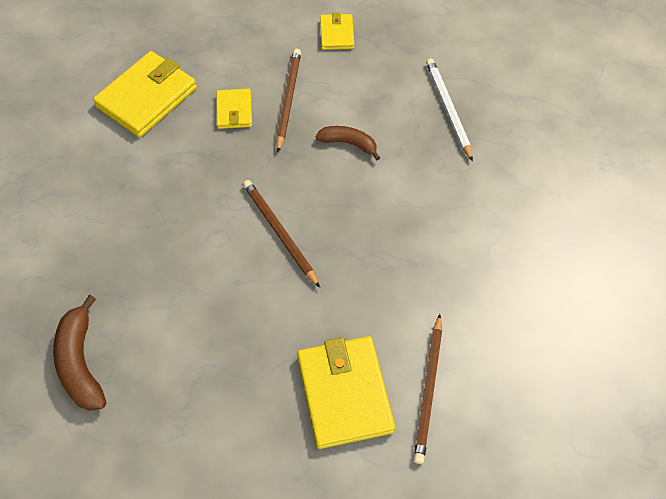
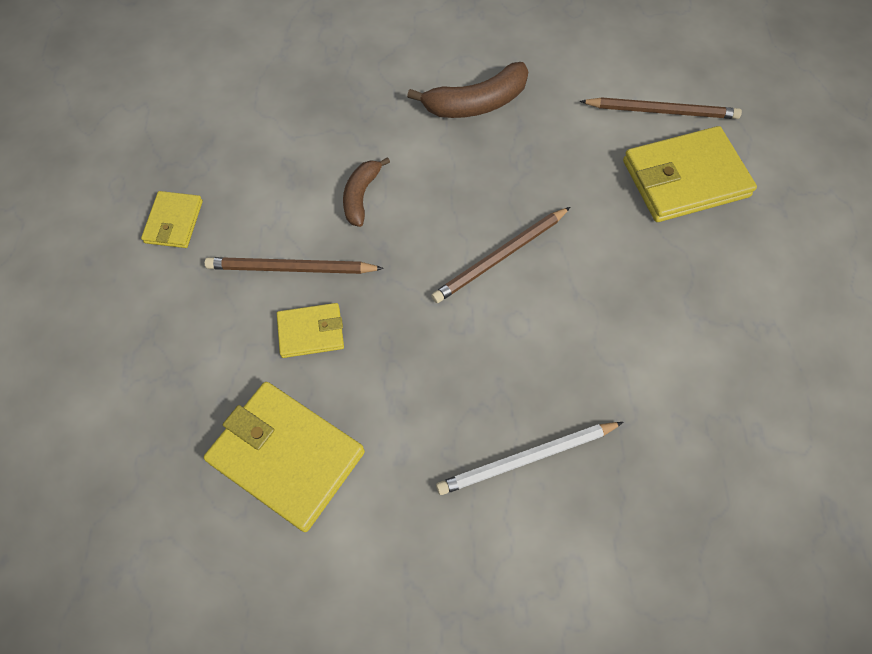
camera: 95 degrees left, 5 degrees up
(80, 363) = (723, 456): brown banana -> brown banana (476, 103)
(336, 34) = (174, 222): yellow wallet -> yellow wallet turned 75 degrees counterclockwise
(448, 109) = (306, 101): white pencil -> white pencil (527, 458)

